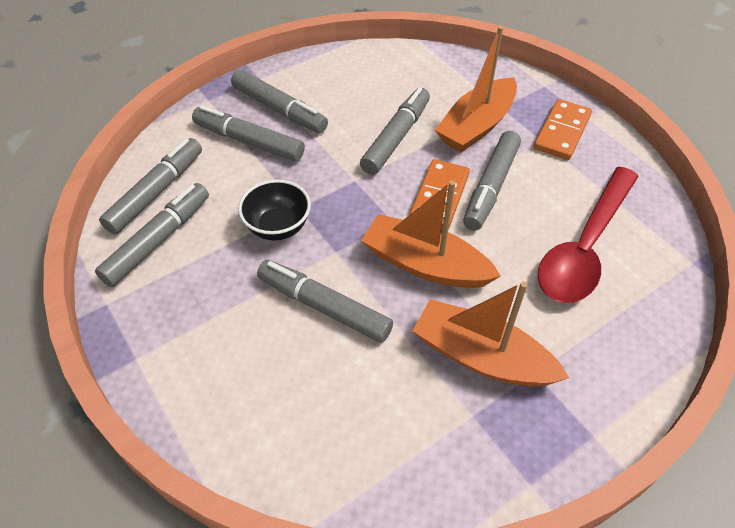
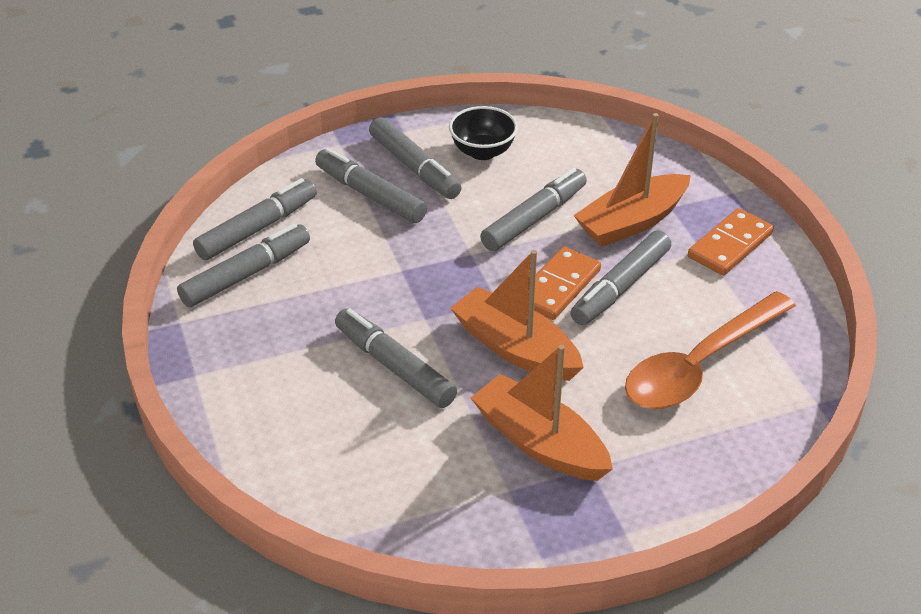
camera: 15 degrees right, 10 degrees down
(278, 227) = (373, 284): black bowl -> black bowl (483, 152)
(584, 247) = (699, 365): red spoon -> orange spoon

